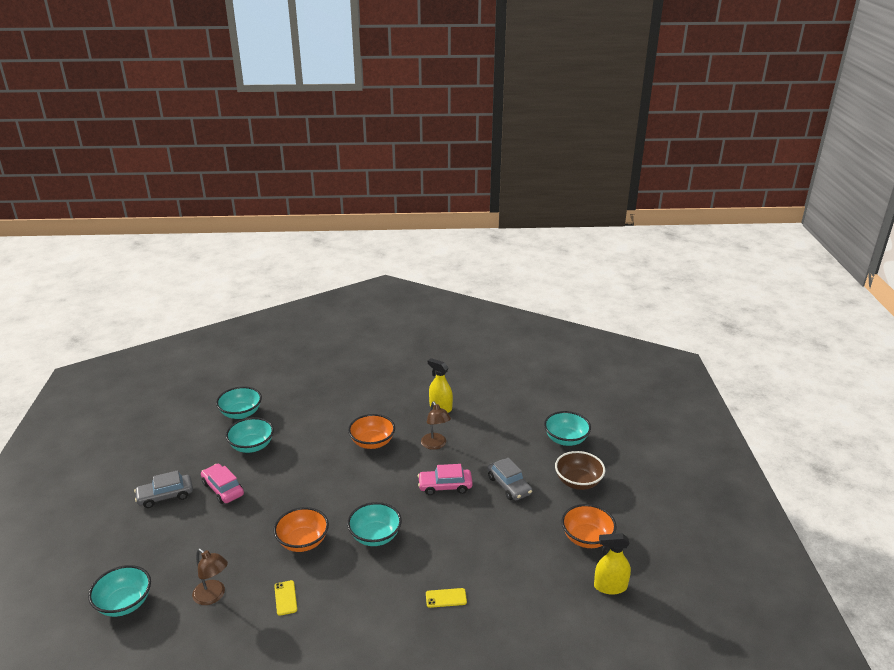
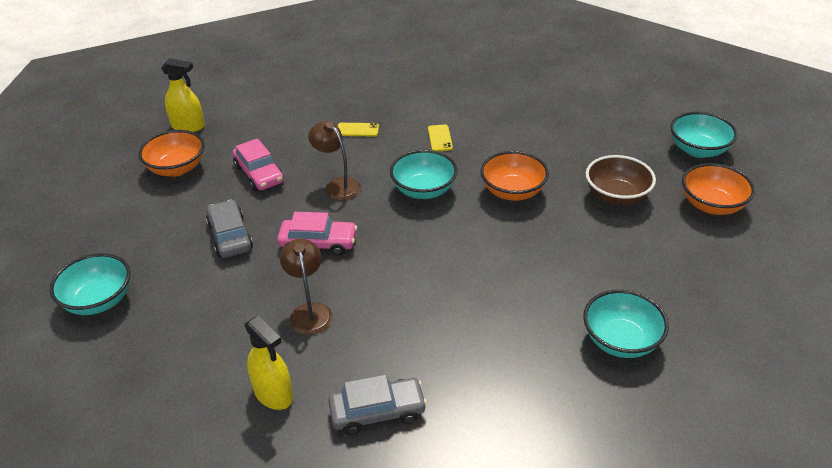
camera: 170 degrees left, 10 degrees up
(165, 496) = (723, 265): grey car -> grey car (377, 412)
(213, 596) = (603, 149): brown lamp -> brown lamp (337, 185)
(223, 489) = (641, 268): pink car -> pink car (259, 174)
(241, 413) = (667, 423): turquoise bowl -> none
(285, 598) = (524, 142): yellow phone -> yellow phone (440, 138)
(372, 442) = (413, 327): orange bowl -> orange bowl (712, 205)
(578, 482) = (134, 233): brown bowl -> brown bowl (616, 196)

